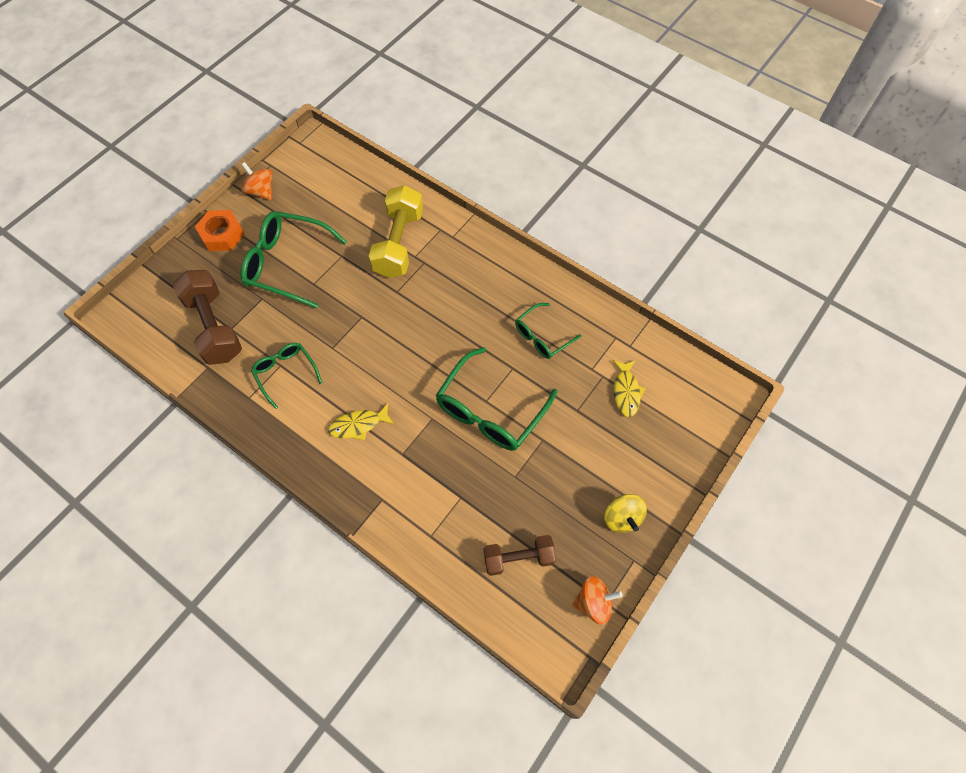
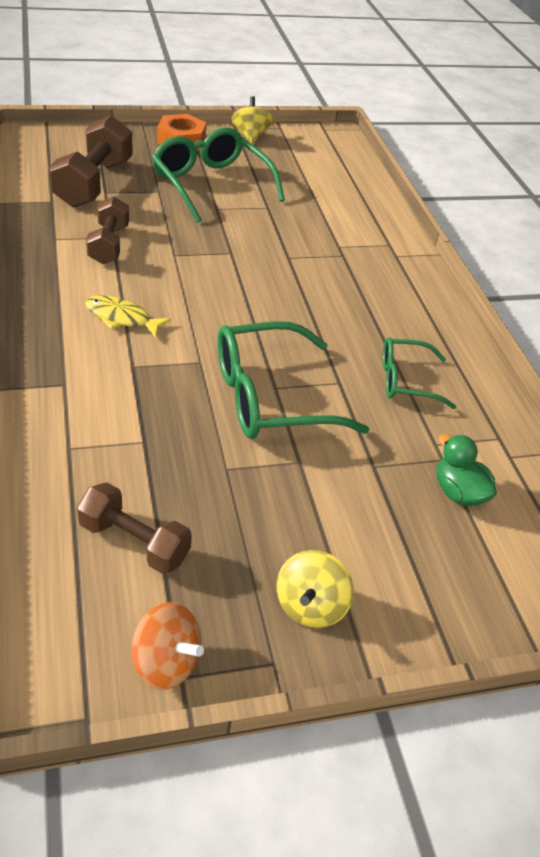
camera: 35 degrees right, 20 degrees down
(261, 191) = (250, 136): orange spinning top -> yellow spinning top
(286, 374) = (109, 244): green glasses -> brown dumbbell
(398, 243) = (334, 230): yellow dumbbell -> none
(626, 392) = (458, 492): yellow fish -> green duck

